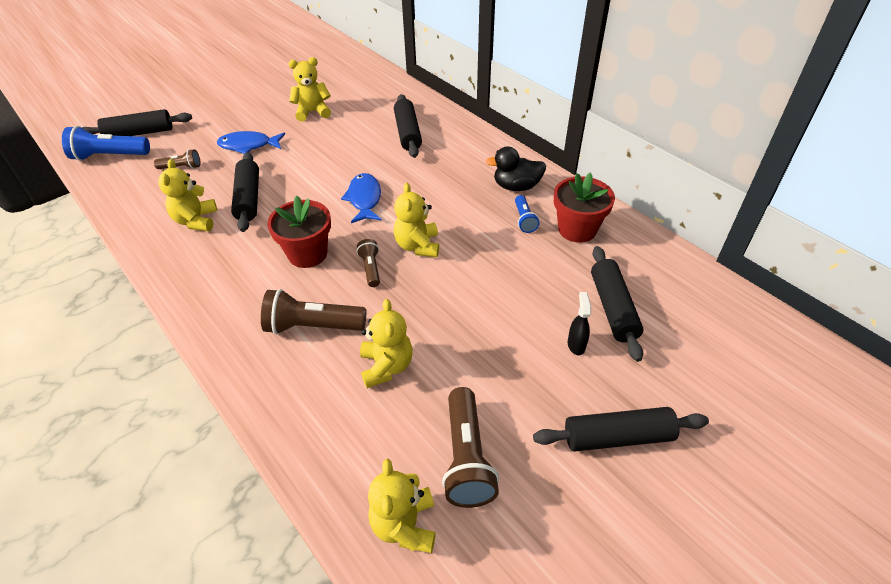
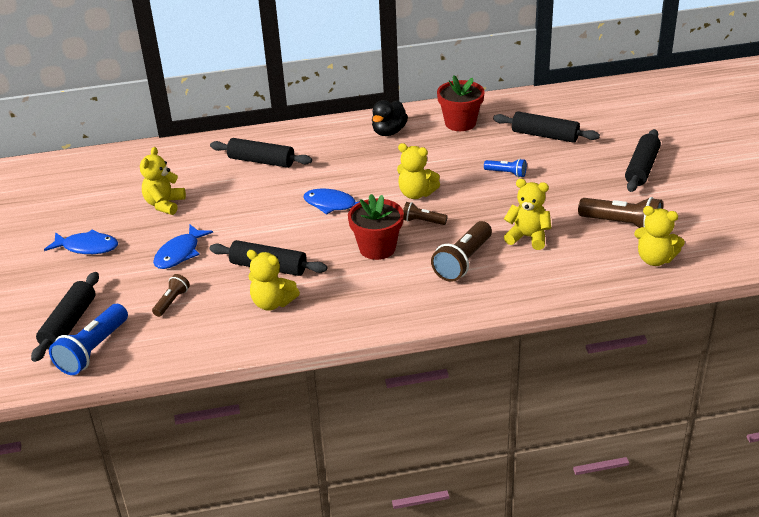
camera: 60 degrees left, 10 degrees down
(238, 102) = (87, 247): none -> blue fish
(524, 220) = (430, 140): blue flashlight -> blue flashlight (506, 173)
(576, 345) = (564, 159): black spray bottle -> none

